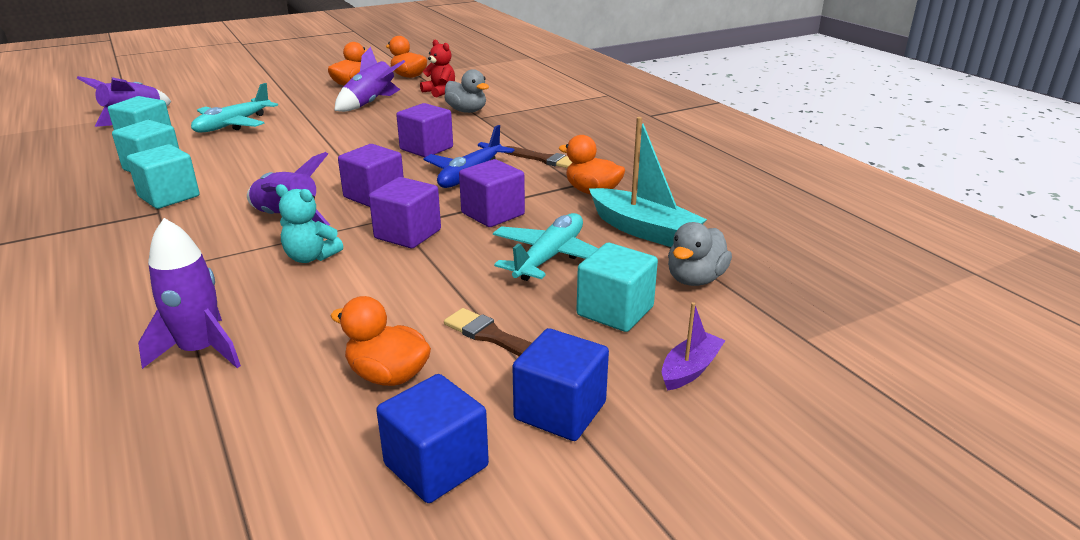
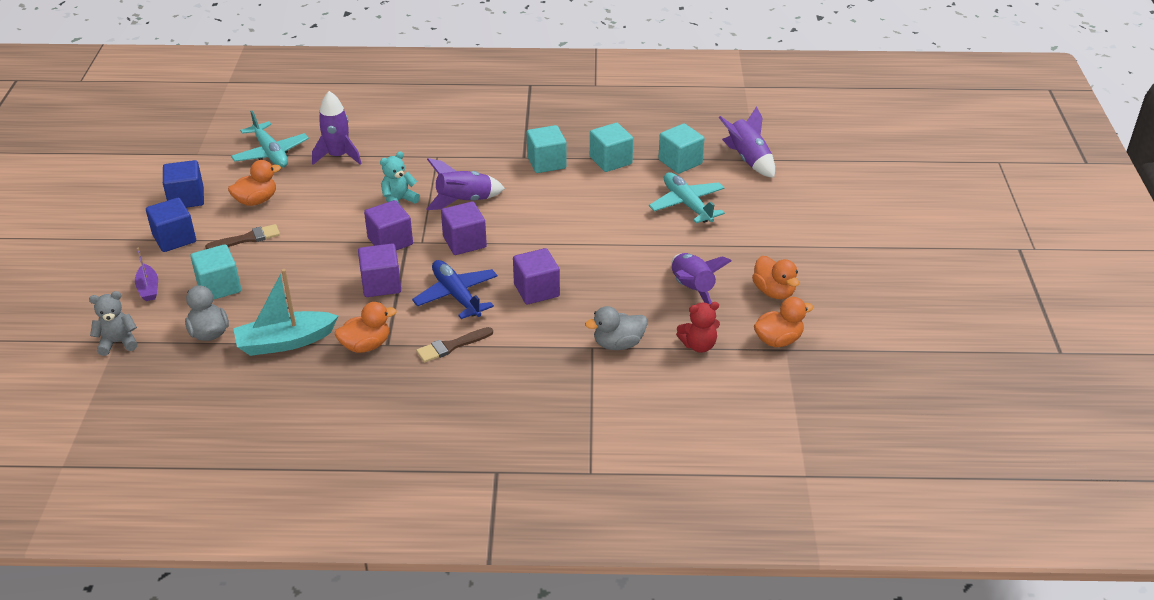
camera: 120 degrees right, 10 degrees up
(550, 257) = (299, 287): turquoise plane -> turquoise plane (271, 153)
(804, 335) = (118, 342): none -> grey teddy bear

